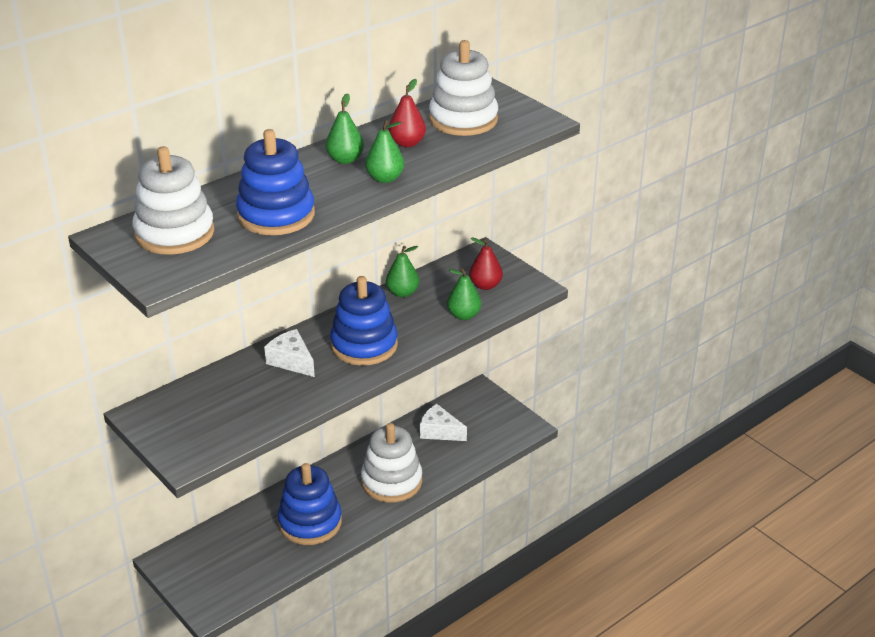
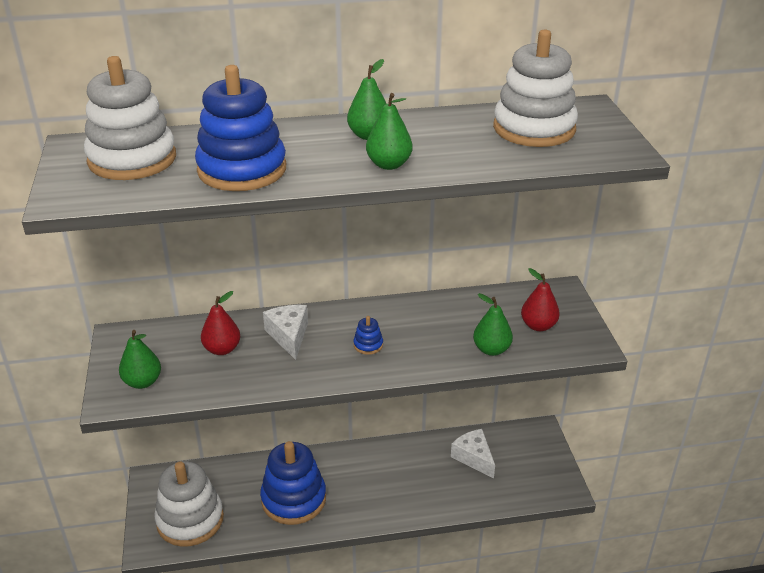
camera: 30 degrees right, 0 degrees up
(364, 345) = (368, 345): blue stacking toy -> blue stacking toy, size x0.40
(391, 481) = (394, 490): white stacking toy -> white stacking toy (190, 519)
(402, 293) = (448, 304): green pear -> green pear (142, 382)
(407, 143) = (449, 136): red pear -> red pear (222, 349)

